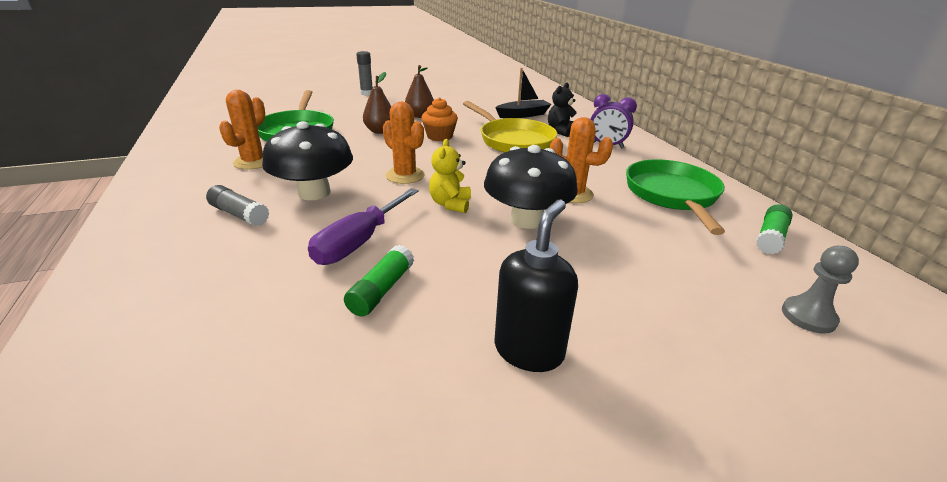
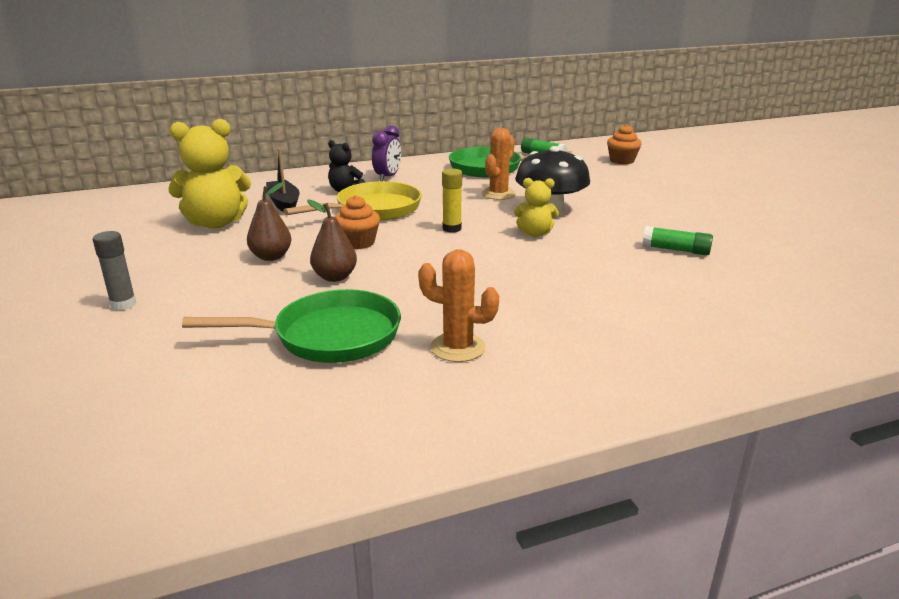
camera: 90 degrees left, 5 degrees down
(239, 214) = (602, 324): grey glue stick -> none
(314, 193) = (535, 293): black mushroom -> none
(359, 242) = (619, 262): purple screwdriver -> none
(405, 175) = (478, 254): orange cactus -> none
(466, 168) = (452, 229): none -> yellow glue stick
(481, 101) = (216, 223): none -> yellow teddy bear
(529, 350) = (698, 213): black soap dispenser -> none
(808, 316) = (622, 161): grey pawn -> orange cupcake

